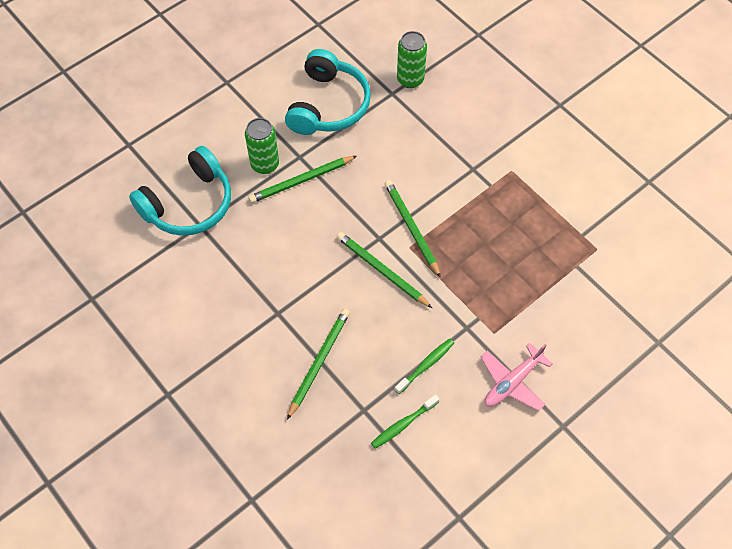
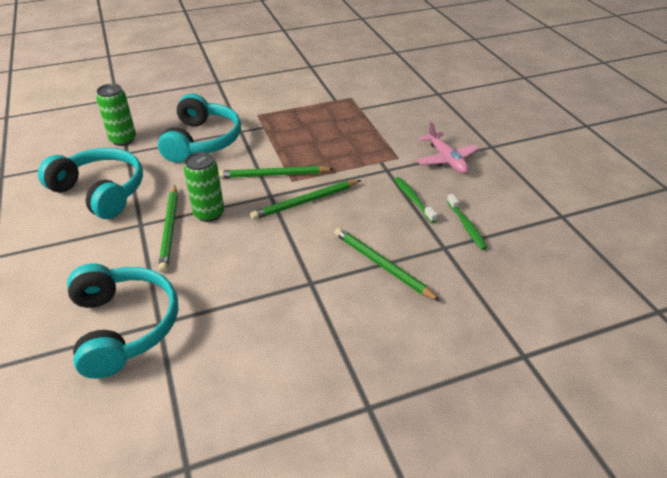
camera: 70 degrees left, 20 degrees down
(265, 164) = (127, 251): green can -> green can (209, 214)
(439, 144) = (202, 141): none -> turquoise headphones

